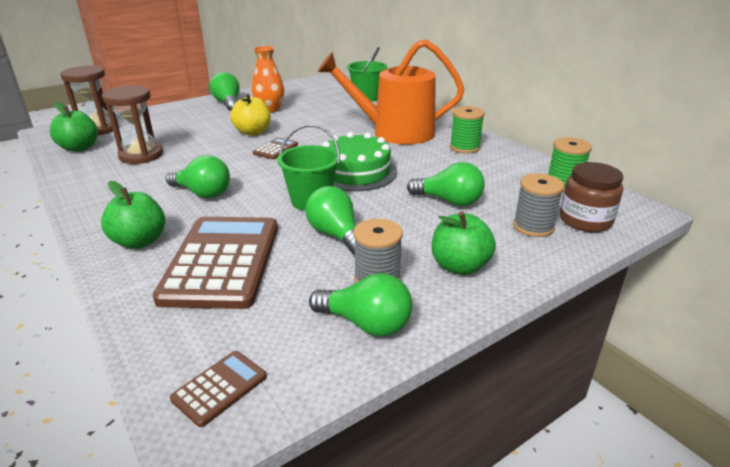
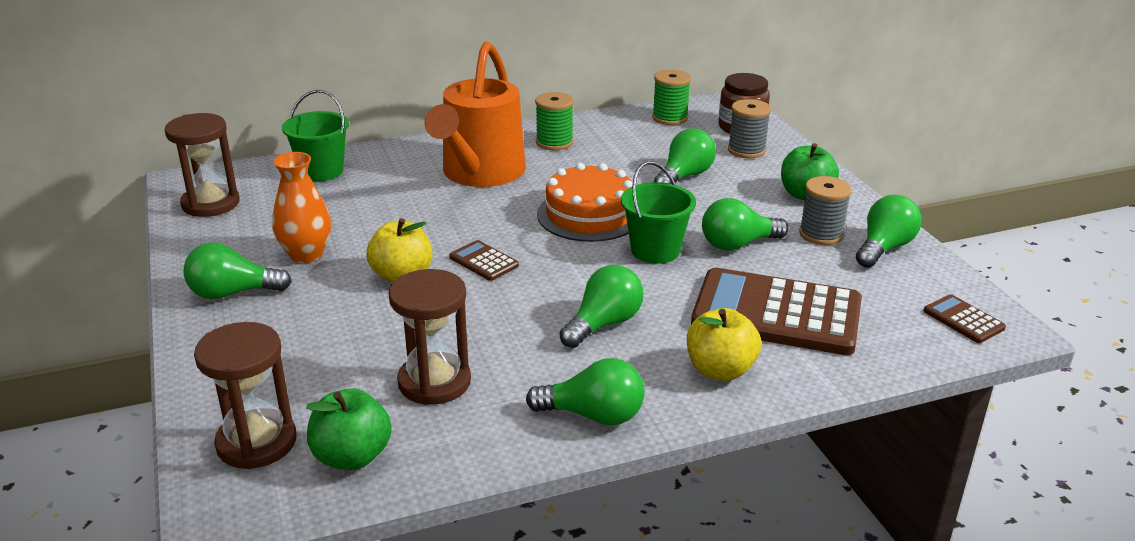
camera: 75 degrees left, 0 degrees up
(96, 201) = (593, 415): none -> green light bulb
(140, 241) = (720, 370): green apple -> yellow apple
(315, 85) = (211, 203): none -> brown hourglass
(356, 172) = (589, 214): green cake -> orange cake

